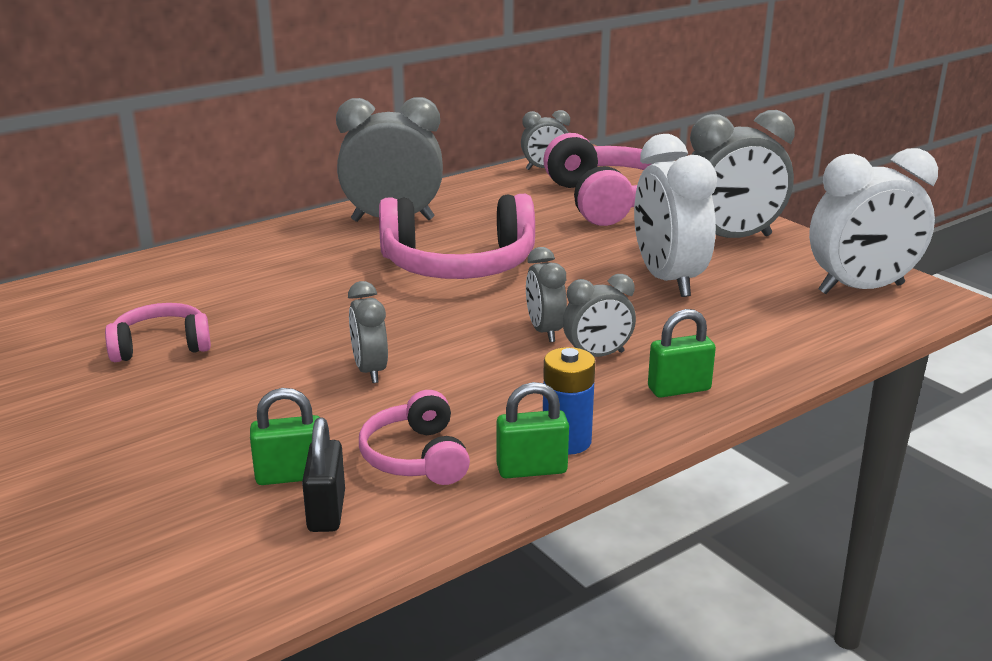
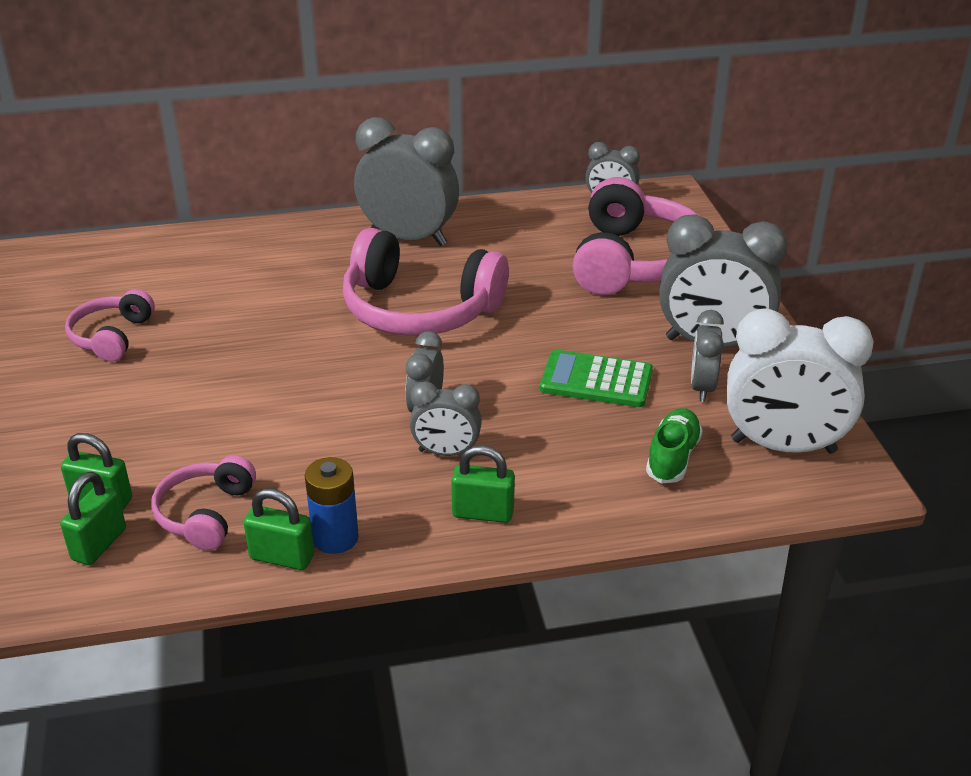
camera: 25 degrees right, 10 degrees up
(161, 346) = (112, 336): pink headphones -> pink headphones turned 90 degrees counterclockwise
(326, 511) = (99, 544): black padlock -> green padlock
(370, 371) = (245, 411): grey clock -> grey clock (702, 387)
(668, 280) = (596, 380): white clock -> green calculator
(788, 315) = (672, 457): none -> green shoe

